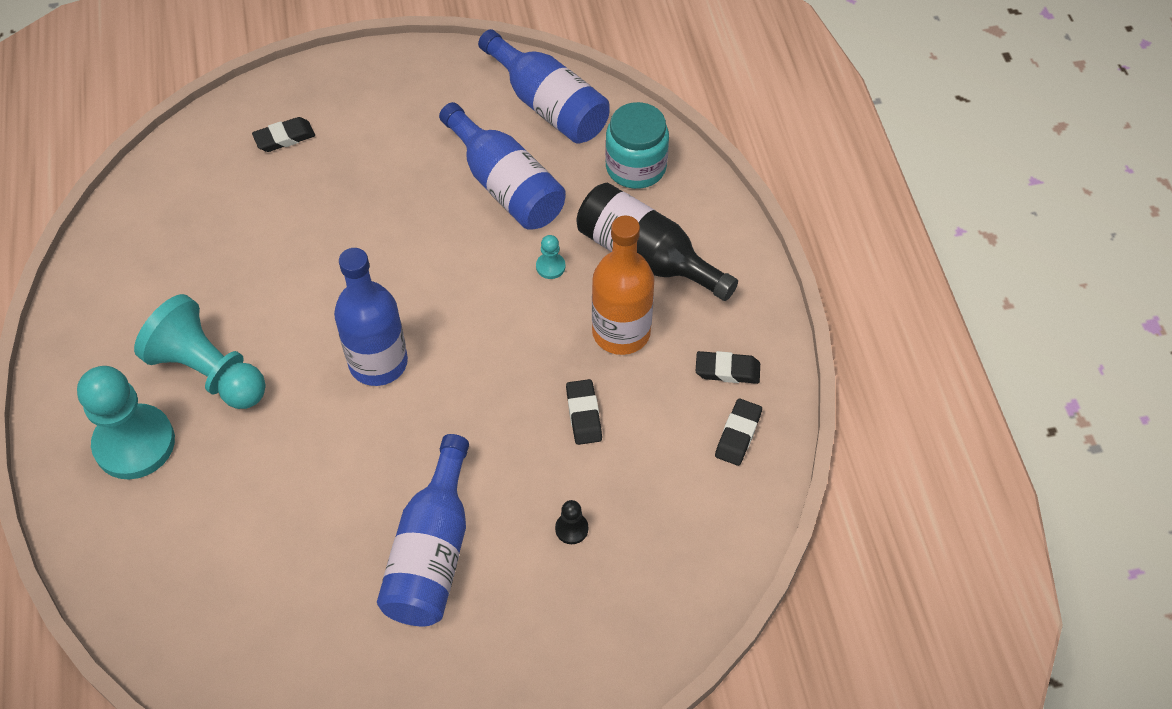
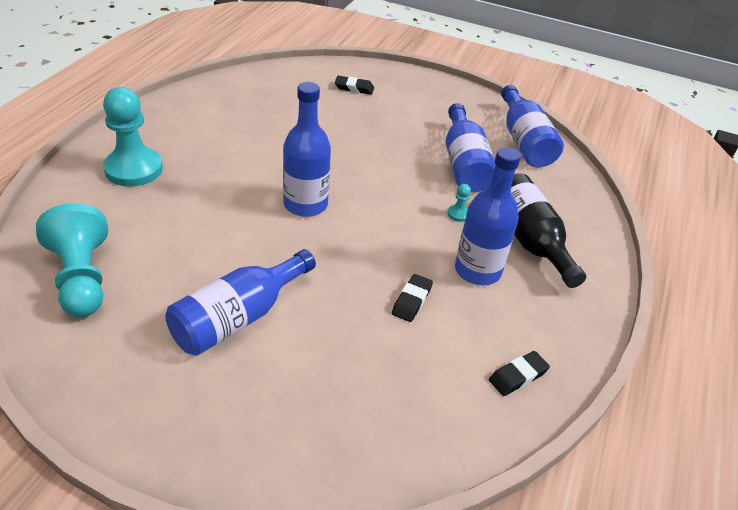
camera: 30 degrees right, 15 degrees down
(208, 372) = (207, 159): turquoise pawn -> turquoise pawn (81, 278)
(571, 529) = (343, 361): black pawn -> none
(621, 332) = (477, 270): orange bottle -> blue bottle
(636, 167) = (559, 194): turquoise jar -> none
(727, 370) = (540, 333): black eraser -> none

